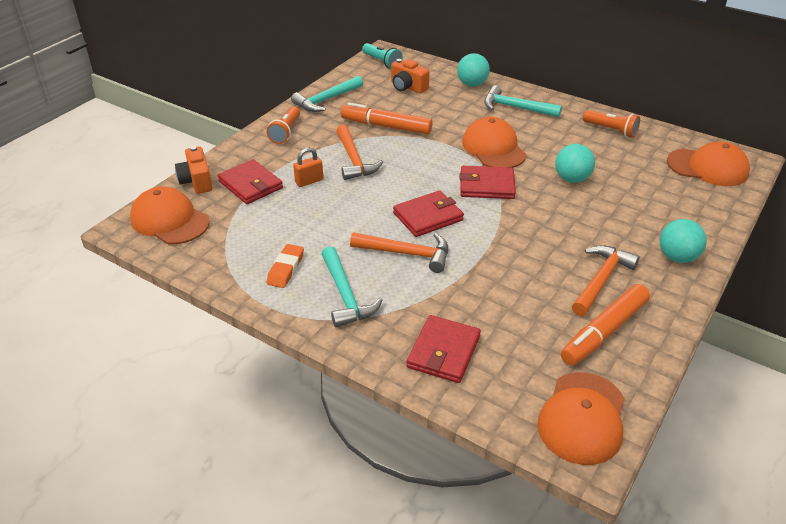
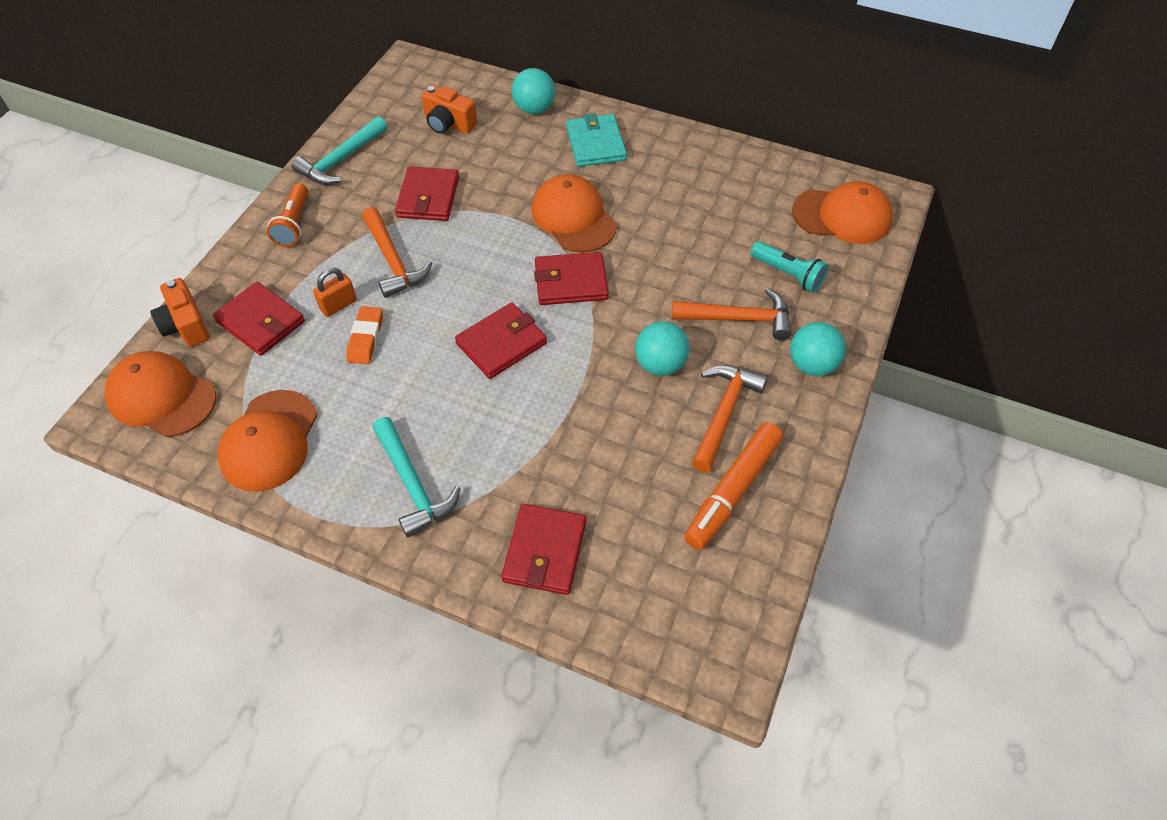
camera: 10 degrees left, 15 degrees up
(286, 269) = (330, 454): orange eraser -> orange eraser (365, 338)
(382, 62) = (408, 82): turquoise flashlight -> turquoise flashlight (788, 274)
(386, 126) = (428, 197): orange marker -> red wallet
(406, 254) = (481, 407): orange hammer -> orange hammer (738, 319)
(515, 108) = (595, 144): turquoise hammer -> turquoise wallet
(572, 179) = (677, 257): turquoise ball -> turquoise ball (660, 364)
(582, 418) = (716, 619): orange cap -> orange cap (269, 441)
(611, 130) = (720, 168): orange flashlight -> none

